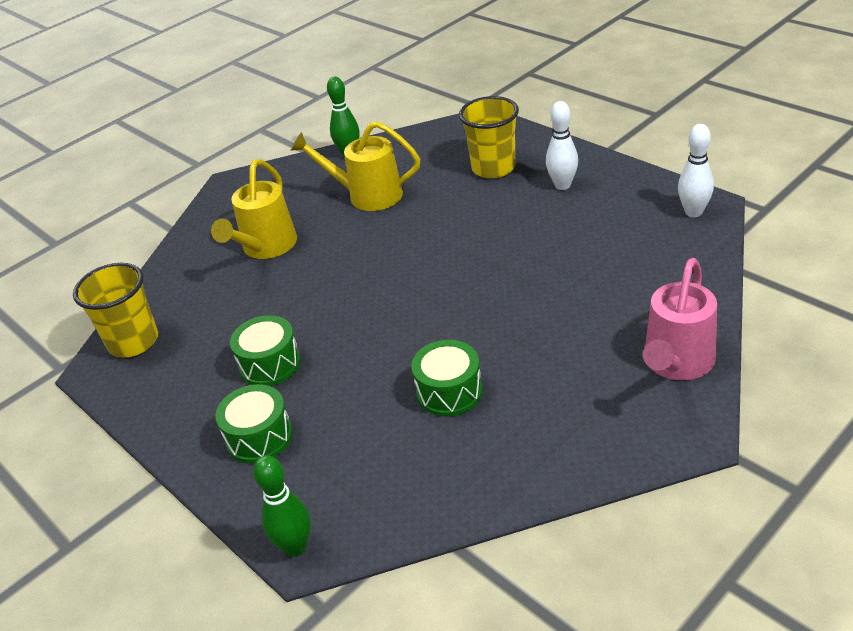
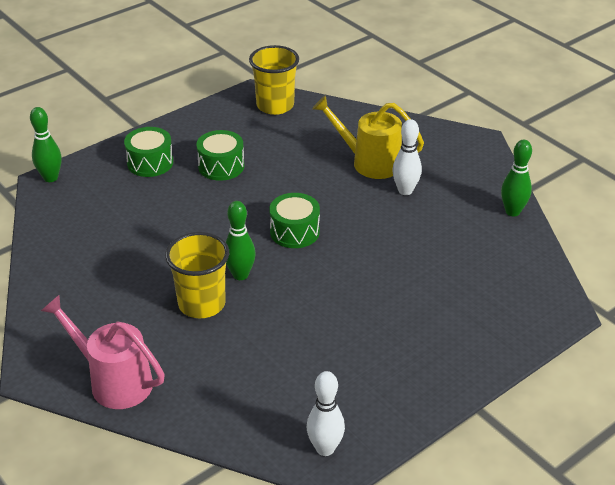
camera: 90 degrees right, 0 degrees up
(367, 195) = (432, 220): yellow watering can -> none
(449, 392) = (148, 250): green drum -> green drum (294, 232)
(477, 306) = (240, 275): none -> green bowling pin
(493, 168) = (458, 309): yellow cup -> yellow cup (202, 304)
(562, 185) = (409, 355): white bowling pin -> white bowling pin (405, 191)

